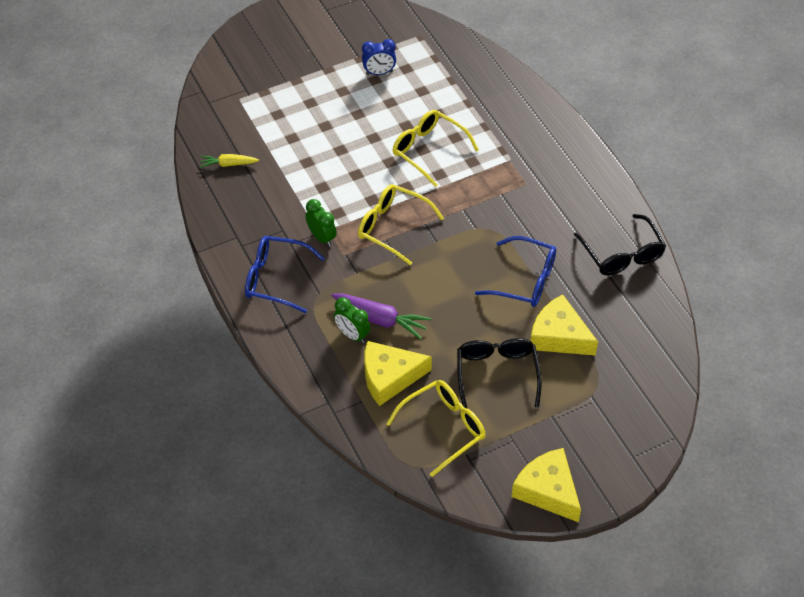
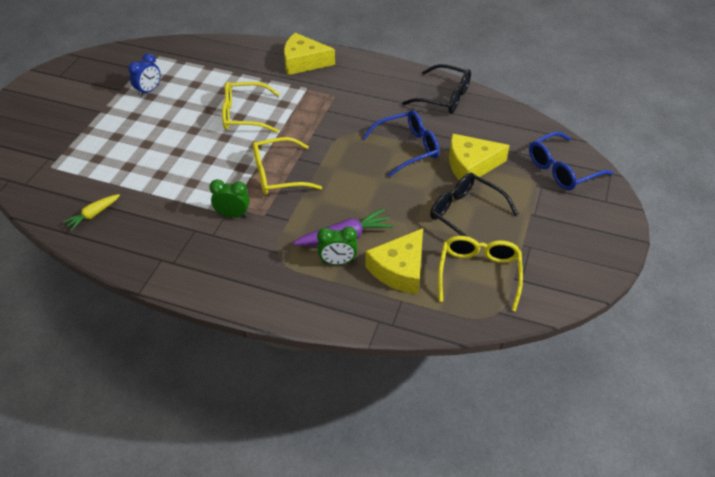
camera: 45 degrees left, 5 degrees down
(275, 279) = (230, 266): blue glasses -> blue glasses (561, 170)
(548, 490) = (591, 259): yellow cheese -> yellow cheese (303, 62)

